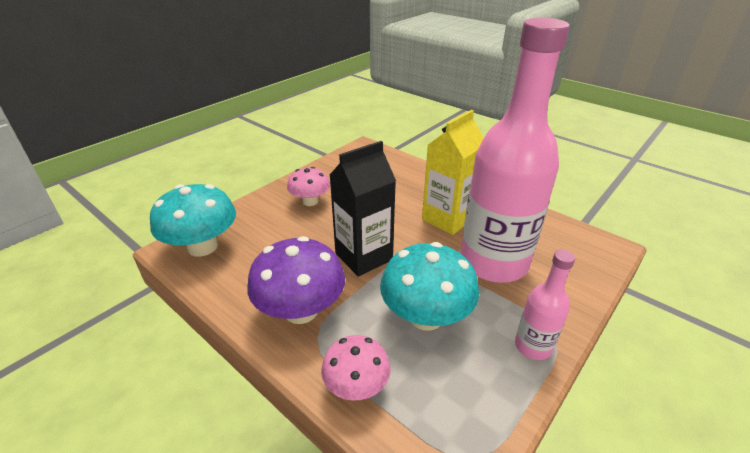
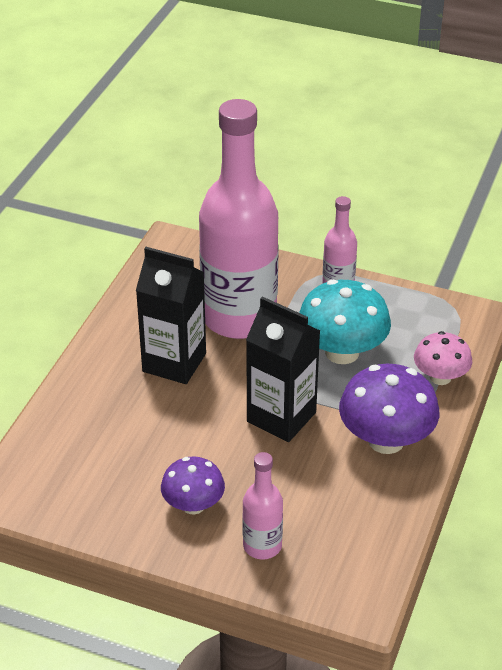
camera: 110 degrees left, 5 degrees up
(202, 247) = (342, 574): turquoise mushroom -> none
(256, 220) = (262, 546): none -> pink bottle
(310, 201) = (193, 505): pink mushroom -> purple mushroom
(447, 219) = (174, 362): yellow carton -> black carton

